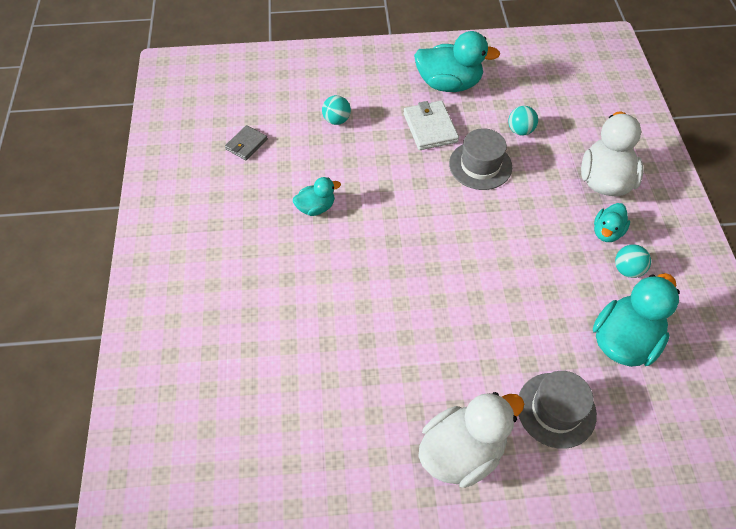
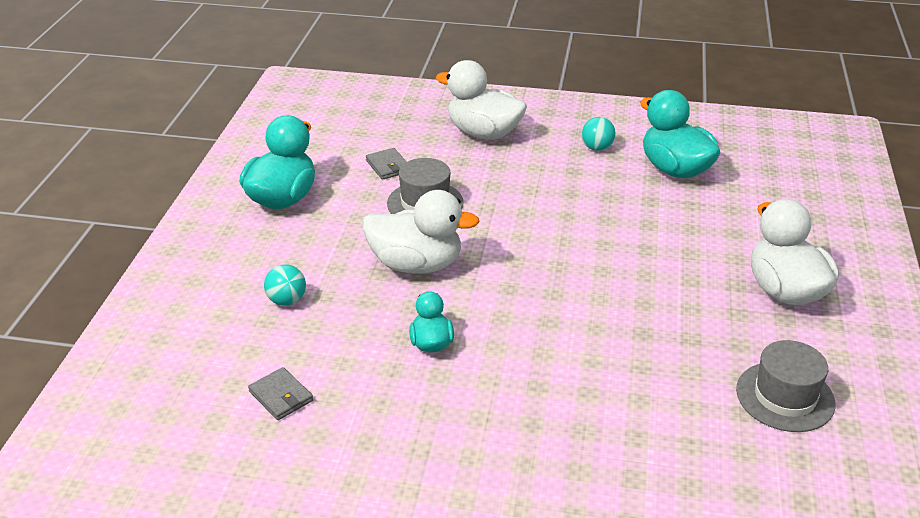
camera: 75 degrees left, 20 degrees down
(400, 178) = (416, 264): none -> white duck
(430, 127) = (346, 227): white wallet -> none
(520, 130) = (388, 166): turquoise ball -> grey wallet
(556, 410) = (743, 224): grey hat -> grey hat (785, 397)
(607, 232) = (548, 148): turquoise duck -> none

